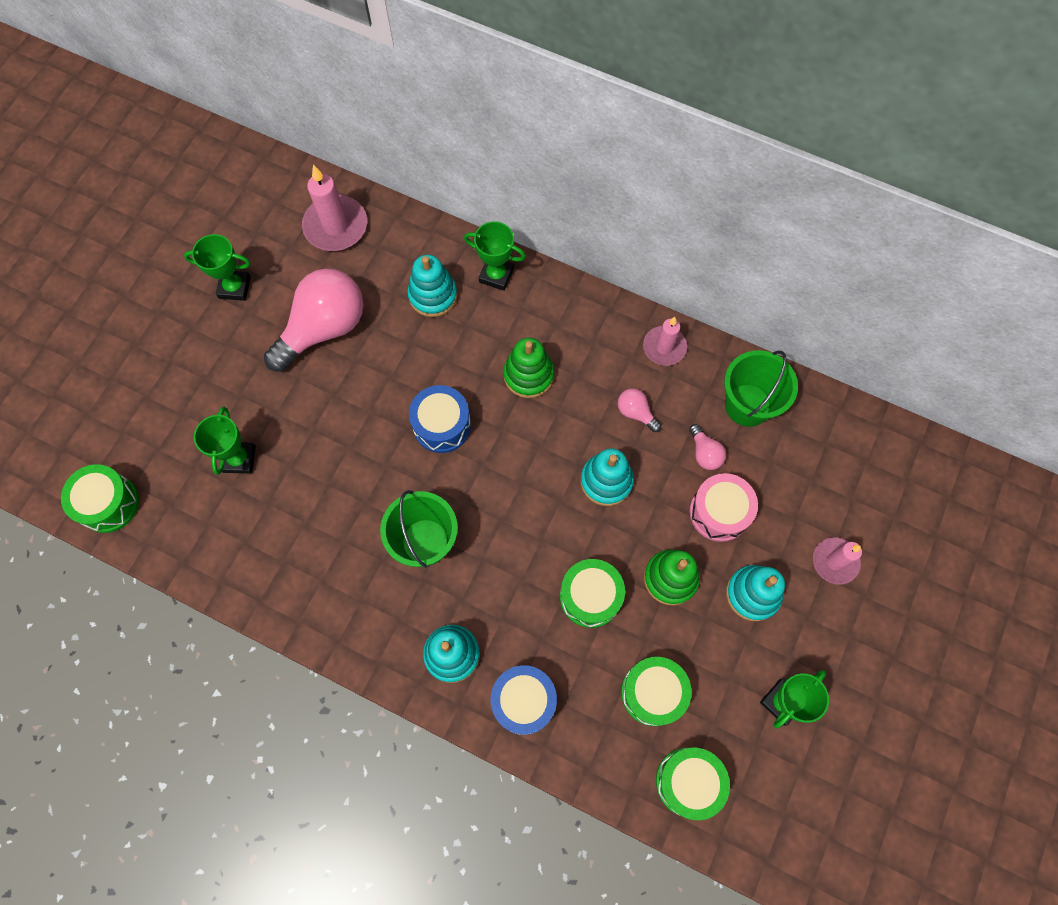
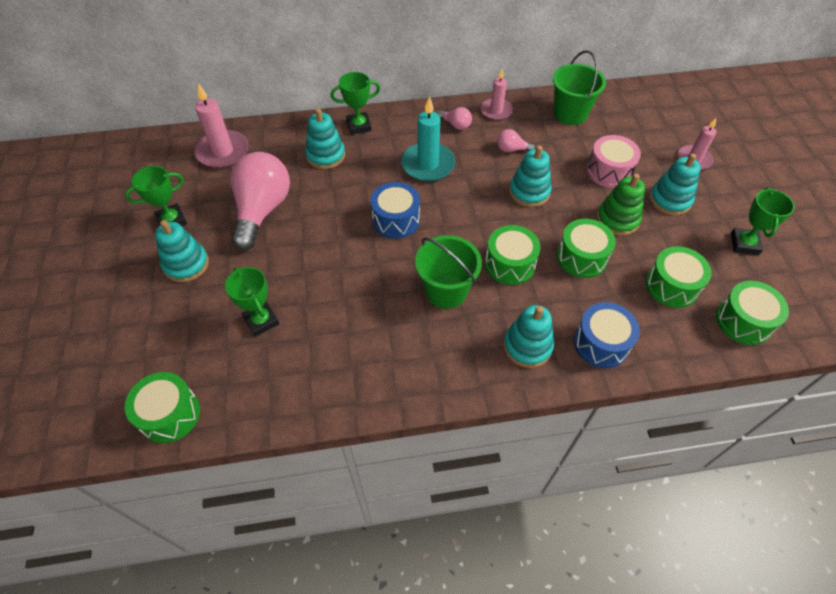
camera: 35 degrees left, 15 degrees down
(216, 350) = (186, 264): none -> turquoise stacking toy
(511, 554) = (510, 264): none -> green drum
(528, 375) = (428, 164): green stacking toy -> turquoise candle
(704, 453) = (571, 148): pink light bulb -> pink light bulb (456, 125)

